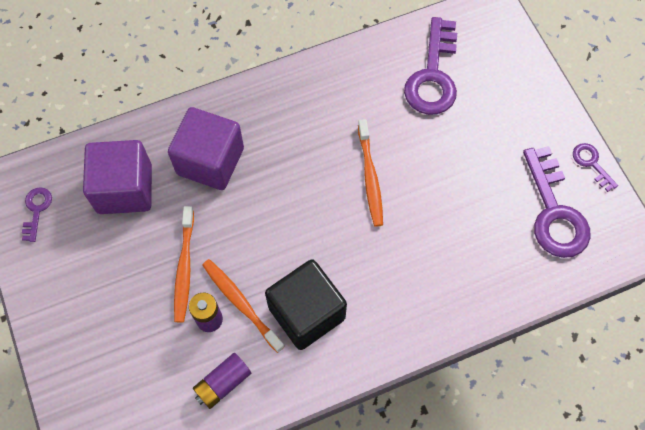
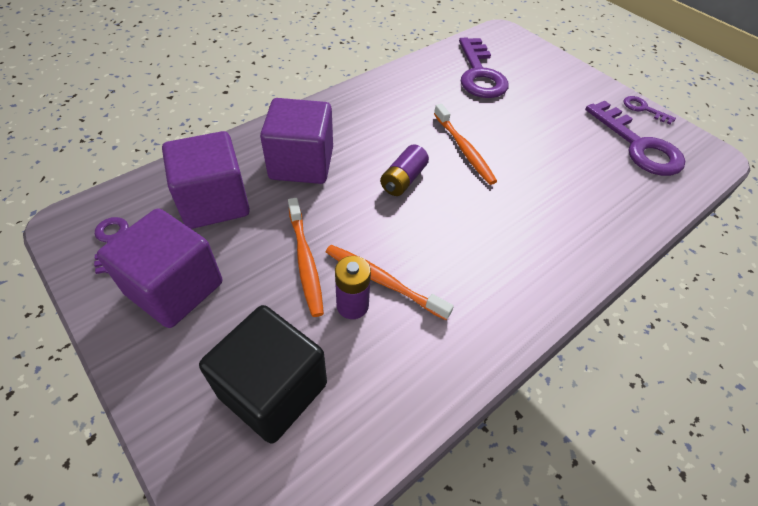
camera: 20 degrees left, 15 degrees down
(78, 268) = (175, 288): none -> purple cube
(223, 383) = (395, 371): purple battery -> purple battery (403, 179)
(306, 313) = (459, 274): black cube -> black cube (273, 390)

